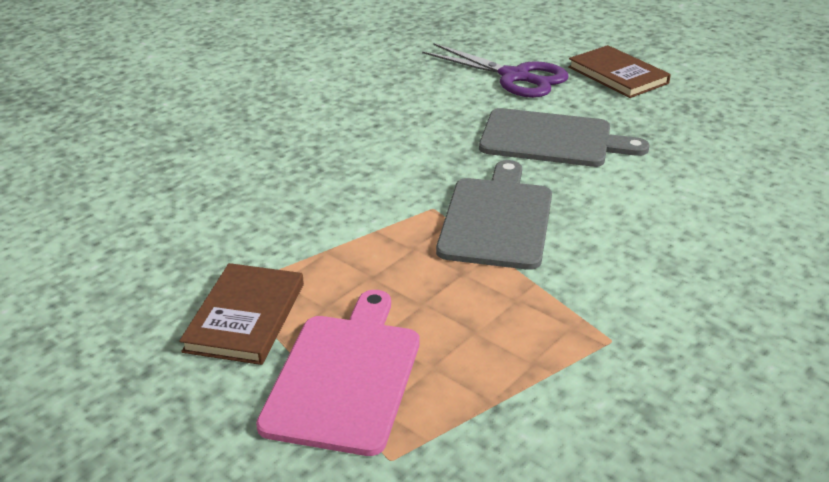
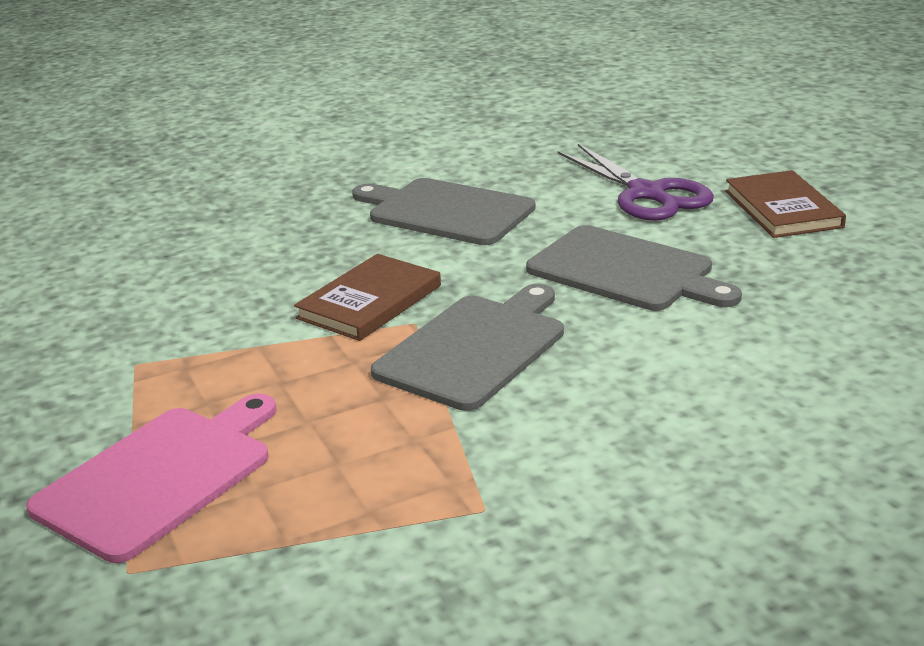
camera: 25 degrees right, 5 degrees down
(245, 317) = (120, 395): brown book -> brown book (370, 302)
(376, 113) = (446, 211): none -> grey cutting board

